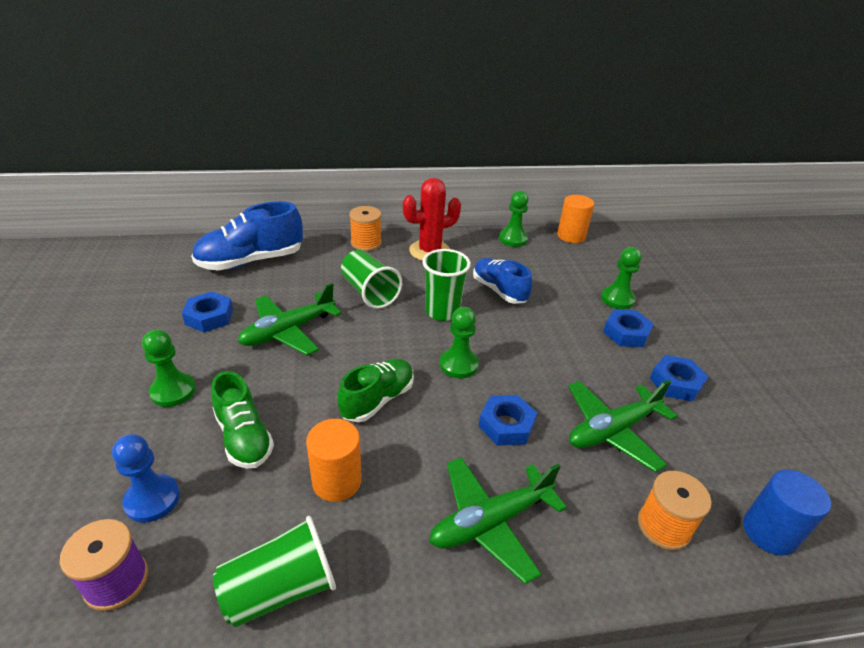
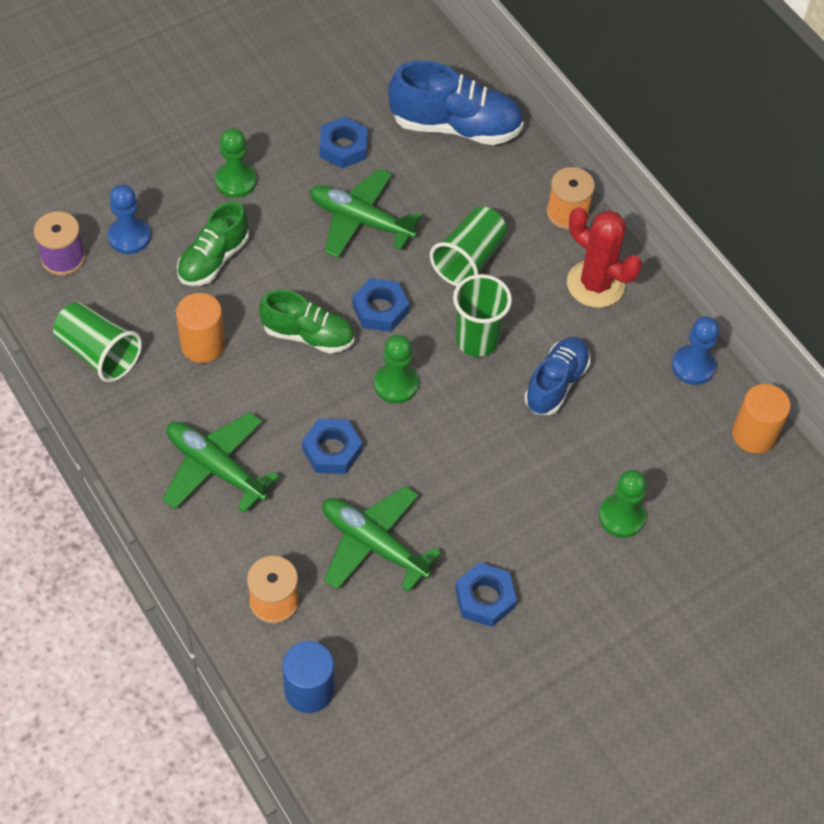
camera: 65 degrees right, 20 degrees up
(251, 261) = (455, 126): blue shoe -> blue shoe turned 150 degrees clockwise
(513, 239) = (693, 366): green pawn -> blue pawn
(626, 333) = (551, 536): blue nut -> blue nut (380, 309)

